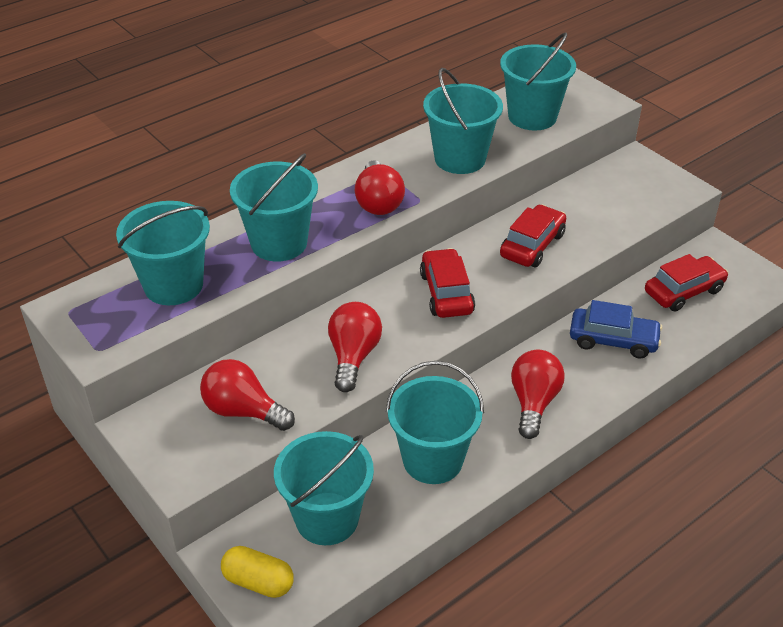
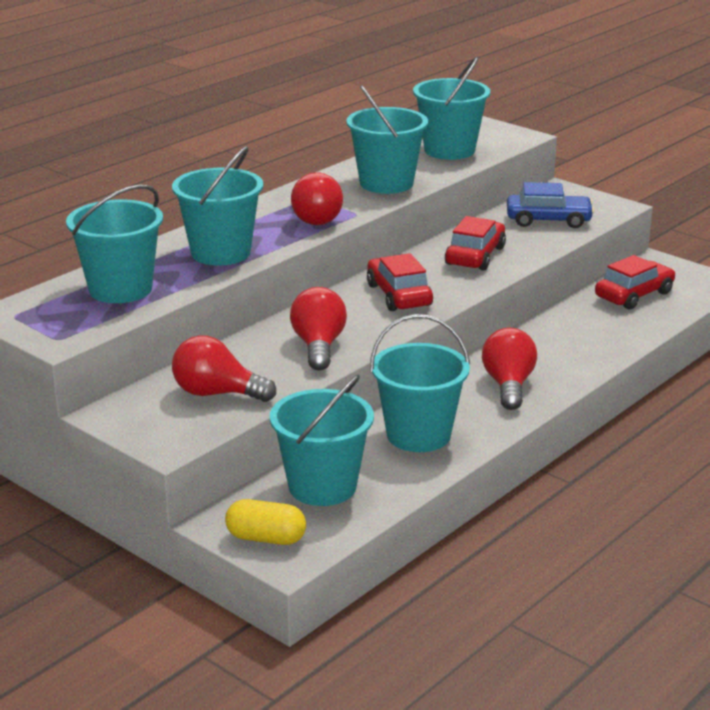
camera: 10 degrees left, 15 degrees down
(613, 340) = (574, 335): blue car -> blue car (548, 220)

